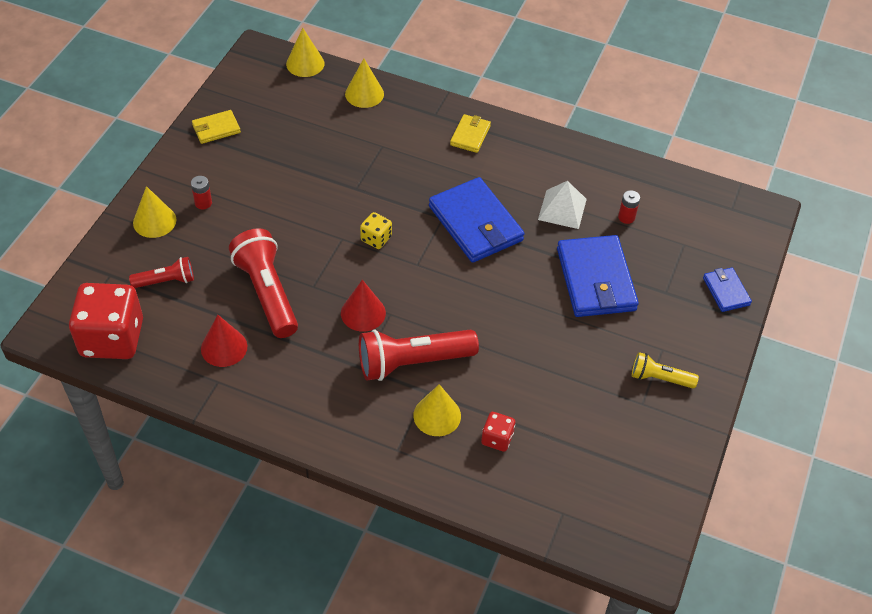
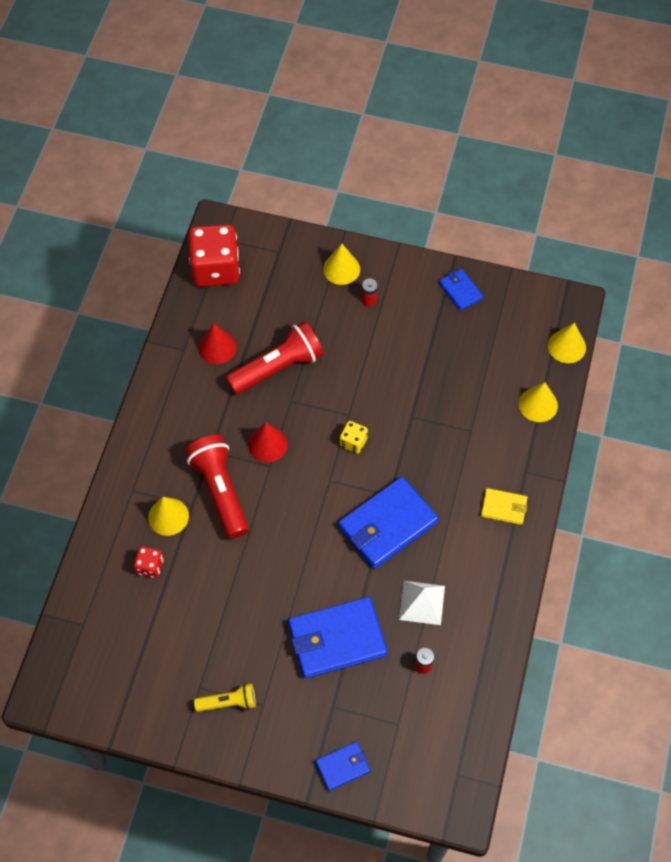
camera: 85 degrees right, 10 degrees up
(166, 281) = (278, 292): red flashlight -> none
(216, 129) = (460, 291): yellow wallet -> blue wallet
(659, 378) = (229, 702): yellow flashlight -> yellow flashlight turned 75 degrees clockwise

